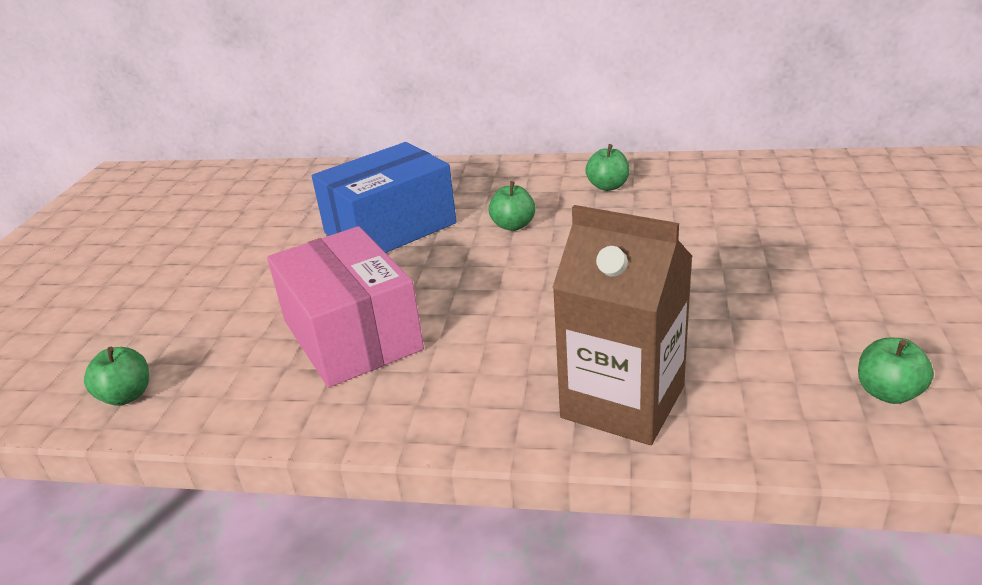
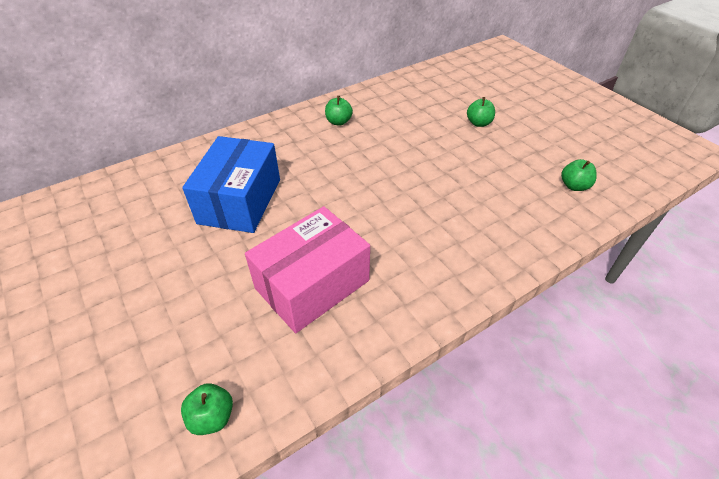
camera: 45 degrees left, 15 degrees up
(351, 335) = (312, 284): pink box -> pink box turned 60 degrees counterclockwise
(513, 225) = (317, 168): green apple -> green apple (478, 123)
(623, 402) = (492, 245): brown carton -> none

